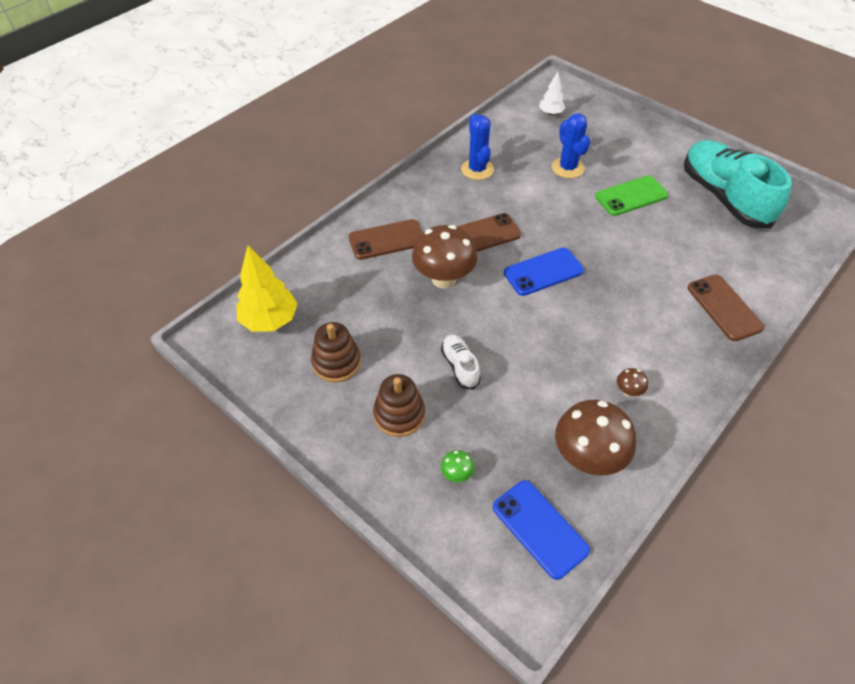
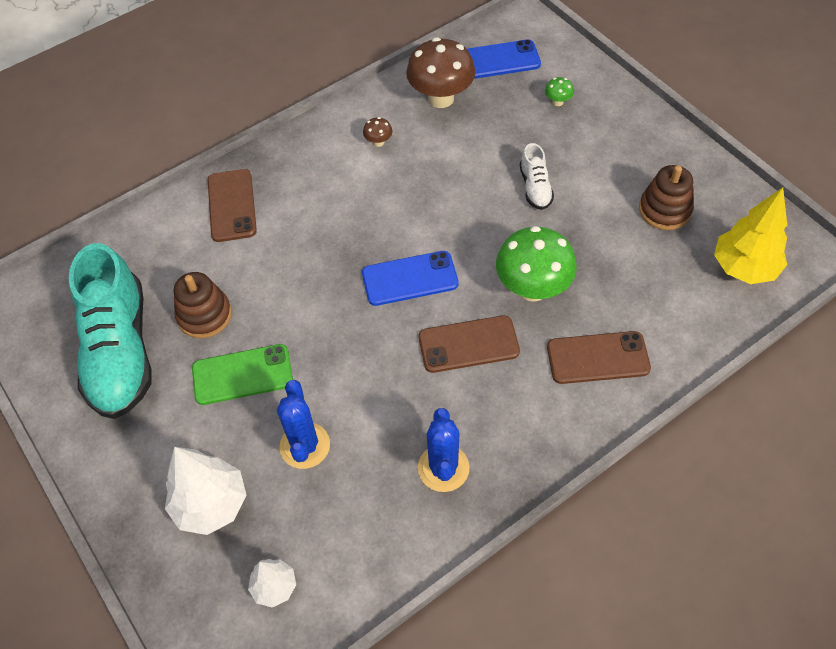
camera: 165 degrees left, 5 degrees up
(399, 414) = (603, 153): brown stacking toy -> brown stacking toy (204, 315)
(443, 279) = (532, 288): brown mushroom -> green mushroom
(539, 528) = (499, 60): blue phone -> blue phone turned 75 degrees counterclockwise
(606, 137) = (211, 504): none -> white tree

